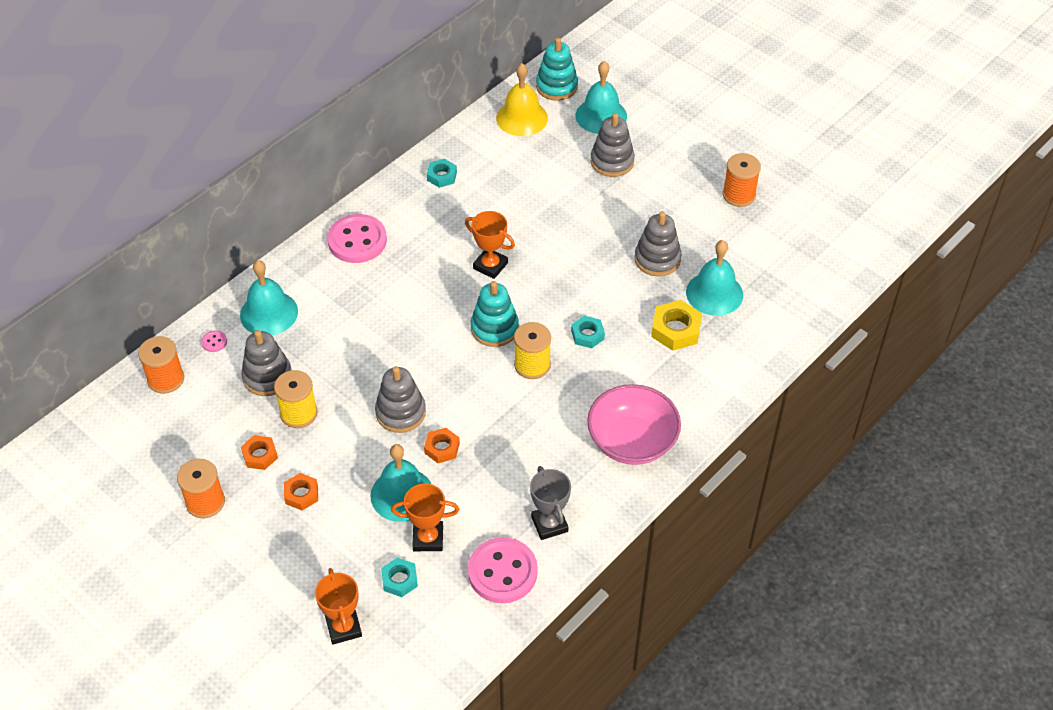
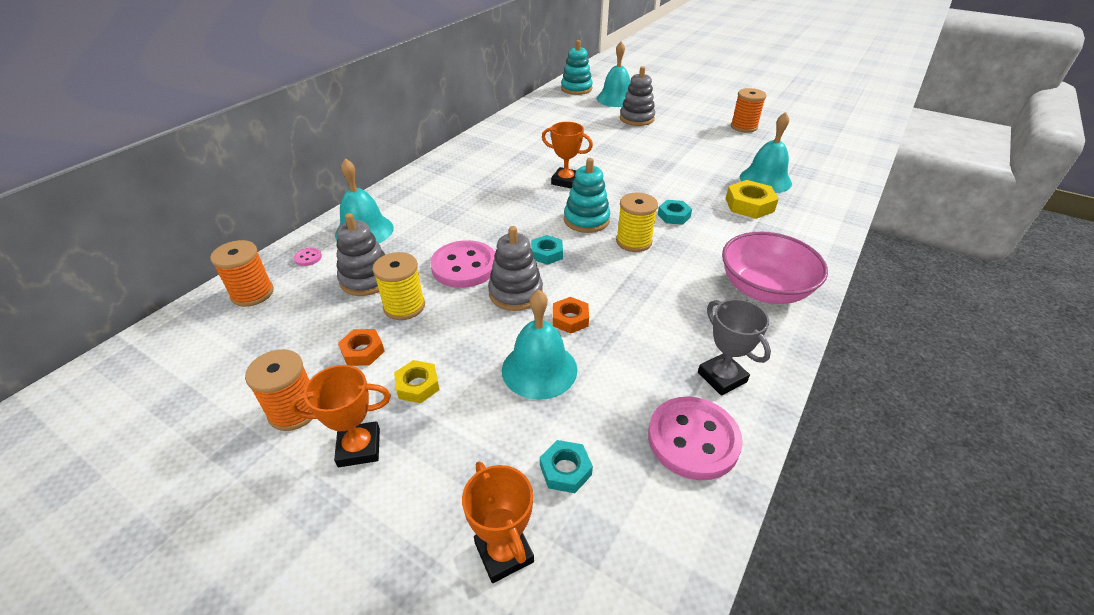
camera: 10 degrees left, 10 degrees down
(301, 494) = (417, 385): orange nut -> yellow nut
(357, 241) = (442, 177): pink button -> pink button (464, 266)
(428, 538) = (585, 413): orange trophy -> orange trophy (359, 448)
(442, 176) = (505, 136): turquoise nut -> turquoise nut (546, 253)
(522, 118) = (557, 104): yellow bell -> none
(657, 259) = (704, 165): grey stacking toy -> none

